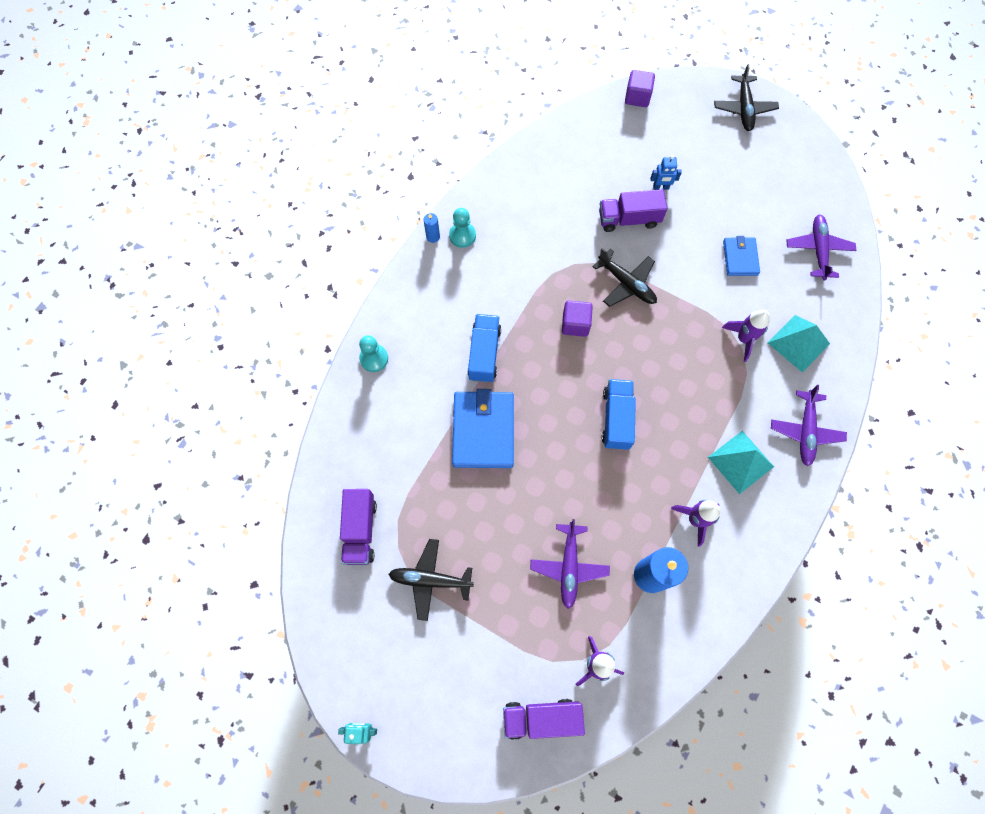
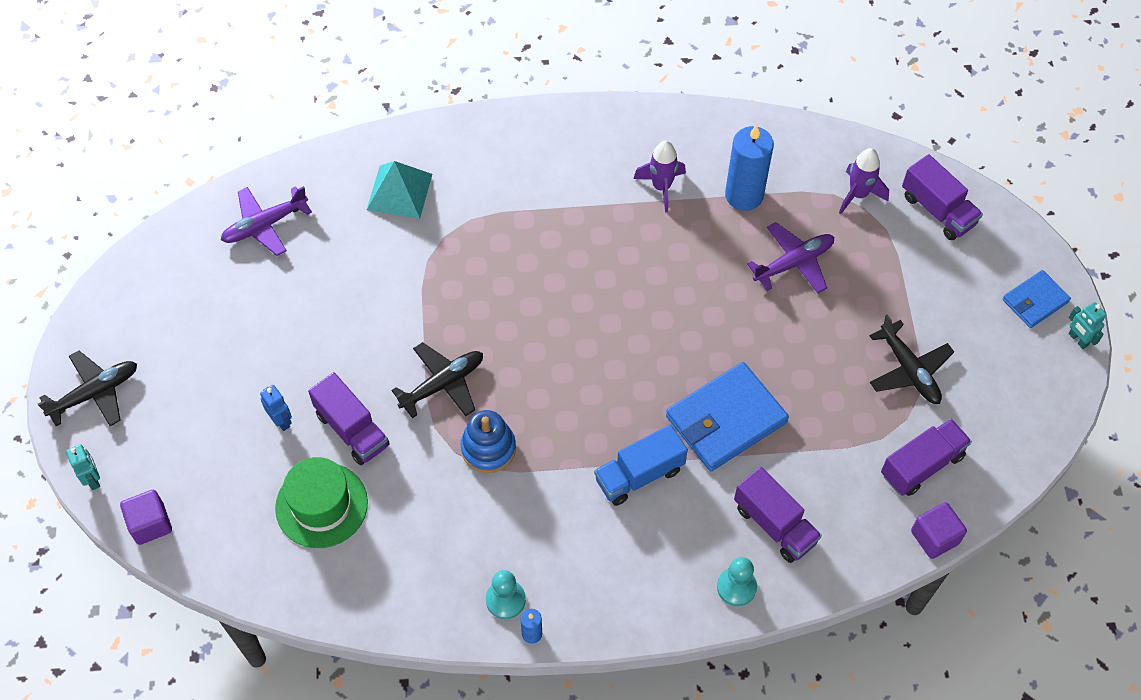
camera: 125 degrees left, 10 degrees down
(393, 408) = (774, 524): none -> purple truck
(564, 282) = (488, 448): none -> blue stacking toy
(575, 324) = (533, 406): purple cube -> purple cube (934, 537)
(589, 179) = (321, 505): none -> green hat
(616, 419) = (613, 305): blue truck -> none
(626, 283) = (443, 384): black plane -> black plane turned 45 degrees clockwise
(685, 84) = (93, 479): none -> turquoise robot
(740, 258) = (327, 292): blue wallet -> blue wallet (1035, 301)
(740, 461) = (572, 179): turquoise pyramid -> none
(743, 339) = (431, 240): purple rocket -> none
(805, 431) = (497, 143): purple plane -> none

